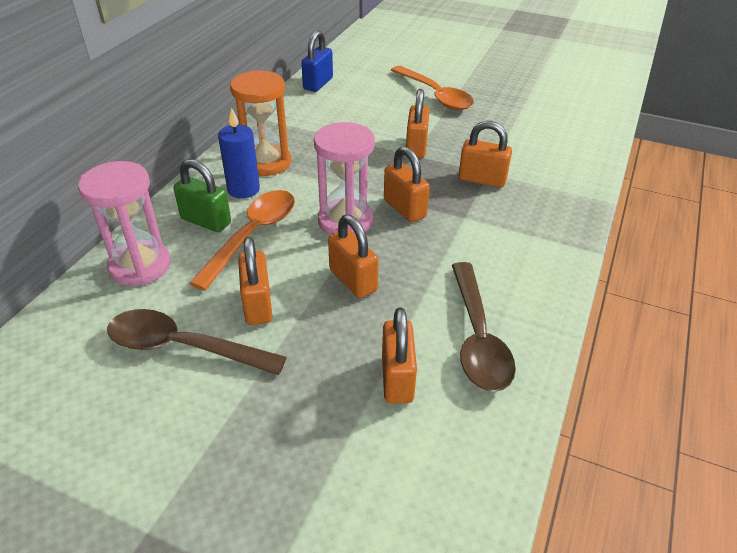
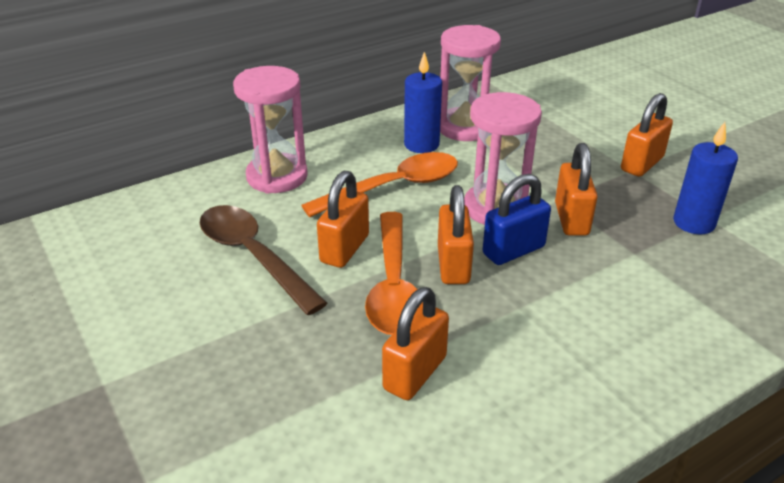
camera: 35 degrees right, 5 degrees down
(206, 221) = (363, 160): green padlock -> none
(266, 162) = (464, 128): orange hourglass -> pink hourglass
(318, 84) = (585, 70): blue padlock -> blue padlock (513, 250)
(435, 95) = (716, 118): orange spoon -> orange spoon (393, 286)
(477, 337) = (537, 376): brown spoon -> none
(482, 179) = (694, 223): orange padlock -> blue candle

